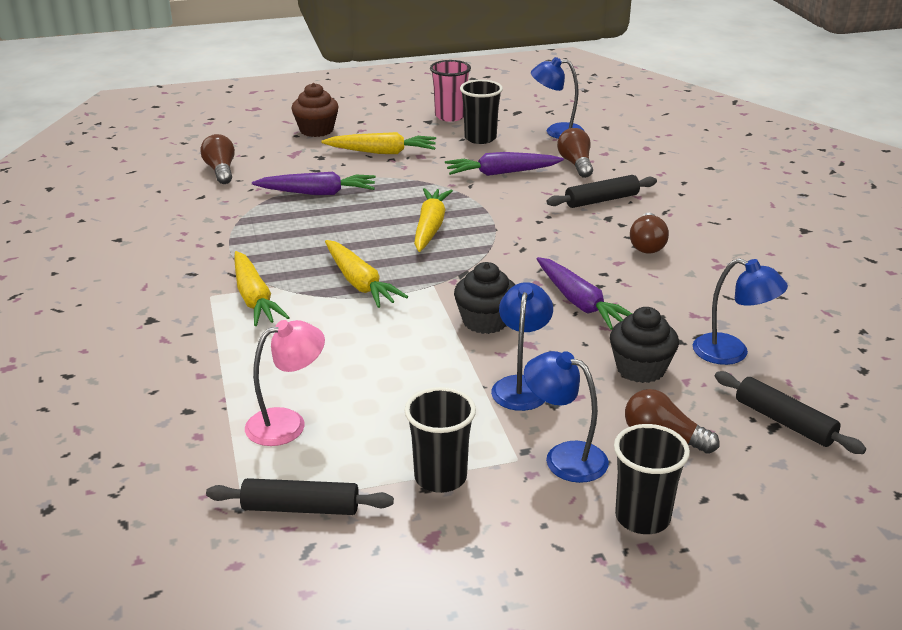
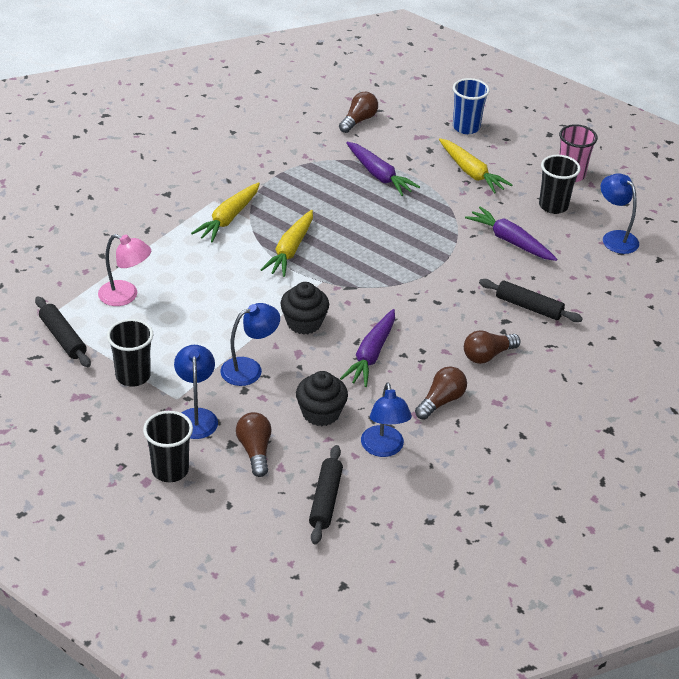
camera: 50 degrees right, 10 degrees up
(316, 130) = (466, 127): brown cupcake -> blue cup
(430, 227) = (393, 245): yellow carrot -> none
(576, 164) = (571, 270): brown light bulb -> brown light bulb (441, 401)

